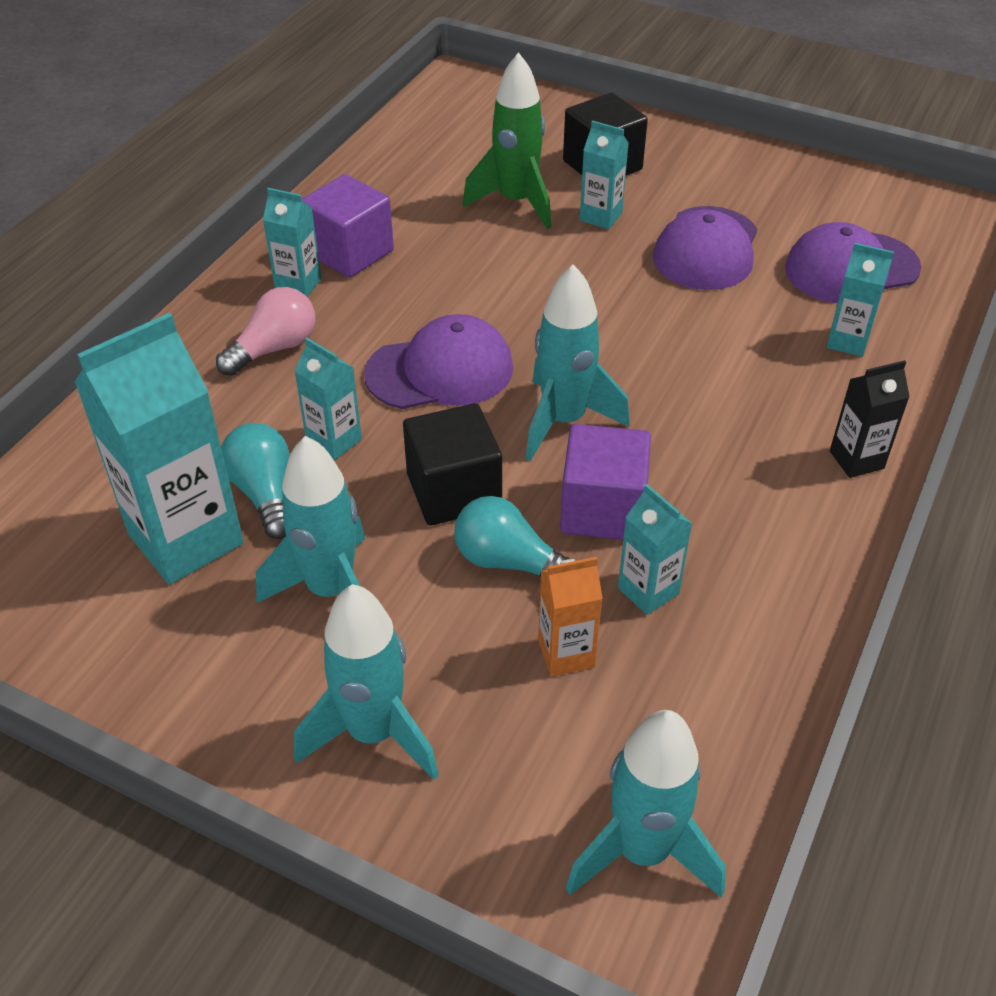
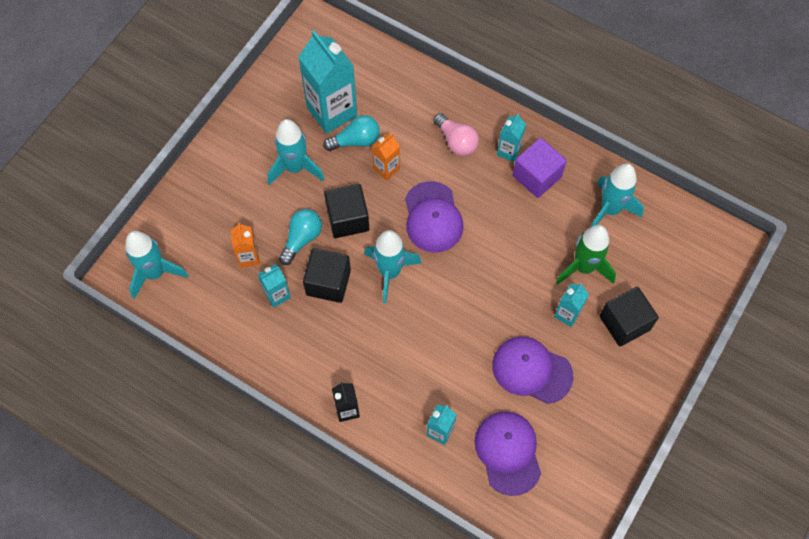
camera: 95 degrees right, 20 degrees up
(334, 441) = (386, 169): turquoise carton -> orange carton
(373, 733) = (222, 183): turquoise rocket -> turquoise rocket (610, 209)
(602, 509) = (328, 282): purple cube -> black cube

